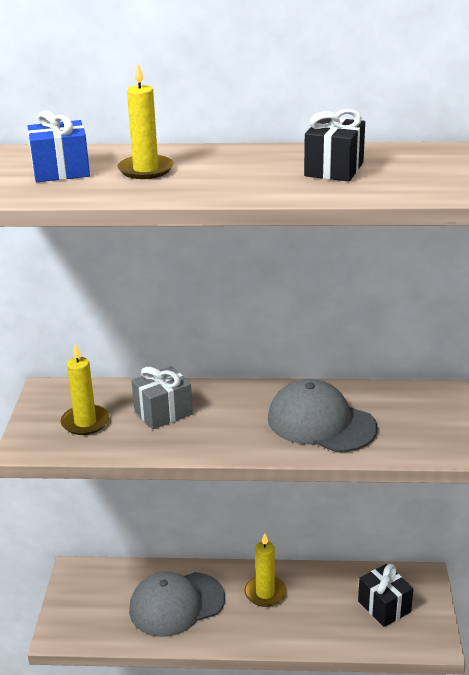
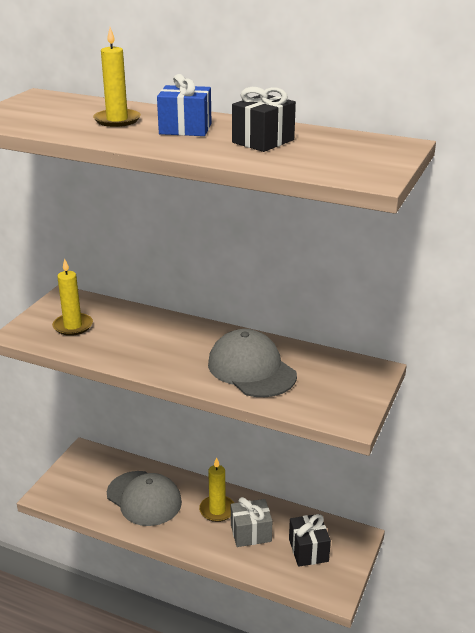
camera: 20 degrees right, 0 degrees up
(61, 171) = (55, 112): blue gift -> blue gift (185, 129)
(163, 412) = (135, 332): grey gift -> grey gift (251, 533)
(176, 604) = (144, 498): grey cap -> grey cap turned 135 degrees counterclockwise

